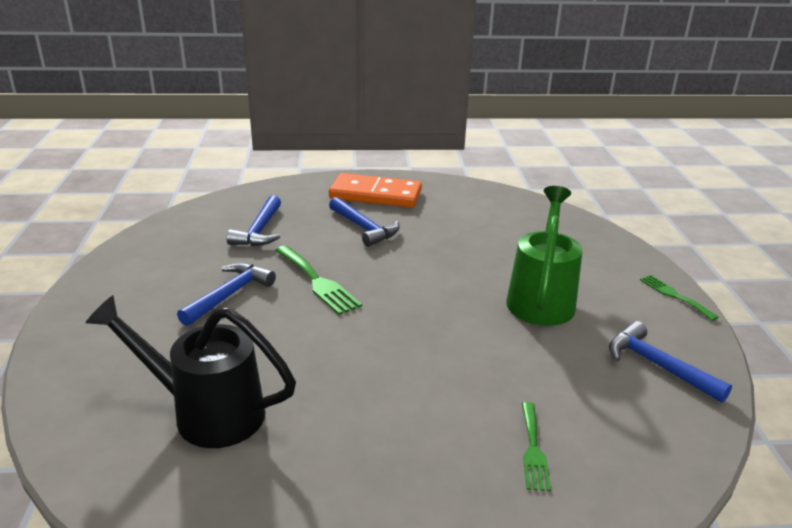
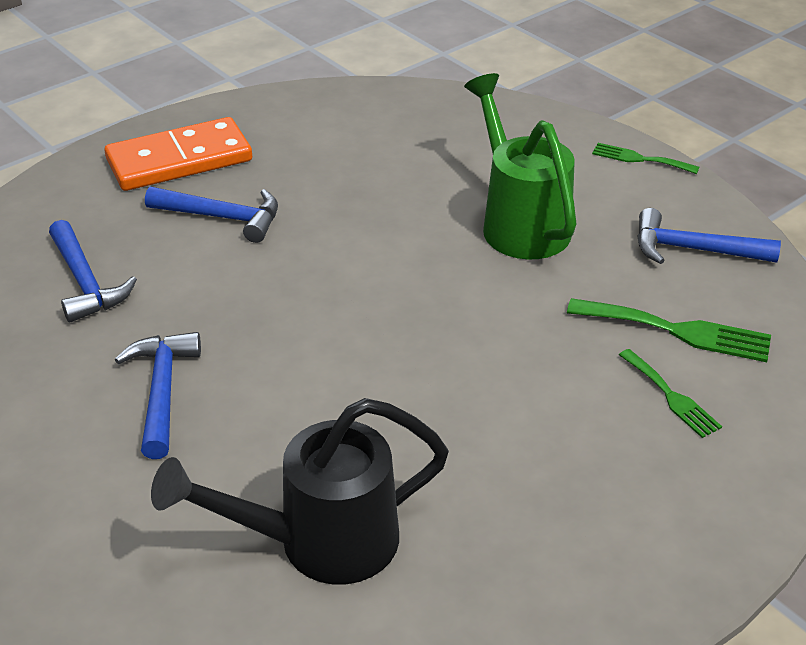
camera: 35 degrees left, 10 degrees up
(317, 282) = (252, 320): green fork -> green fork (677, 331)

